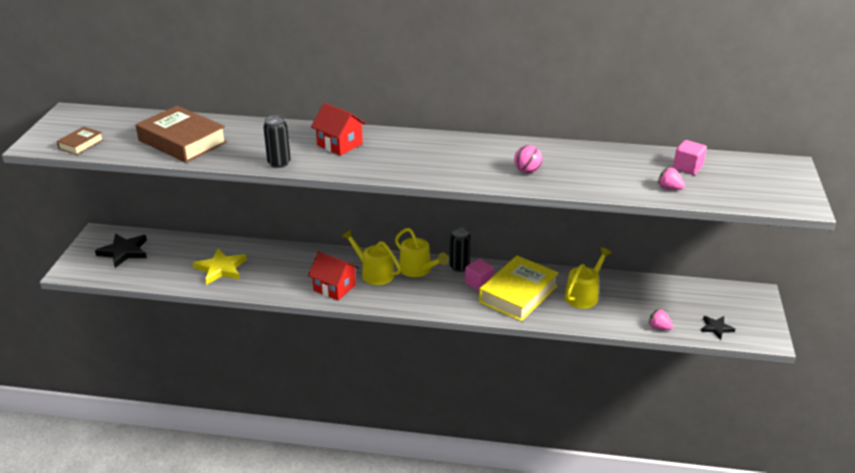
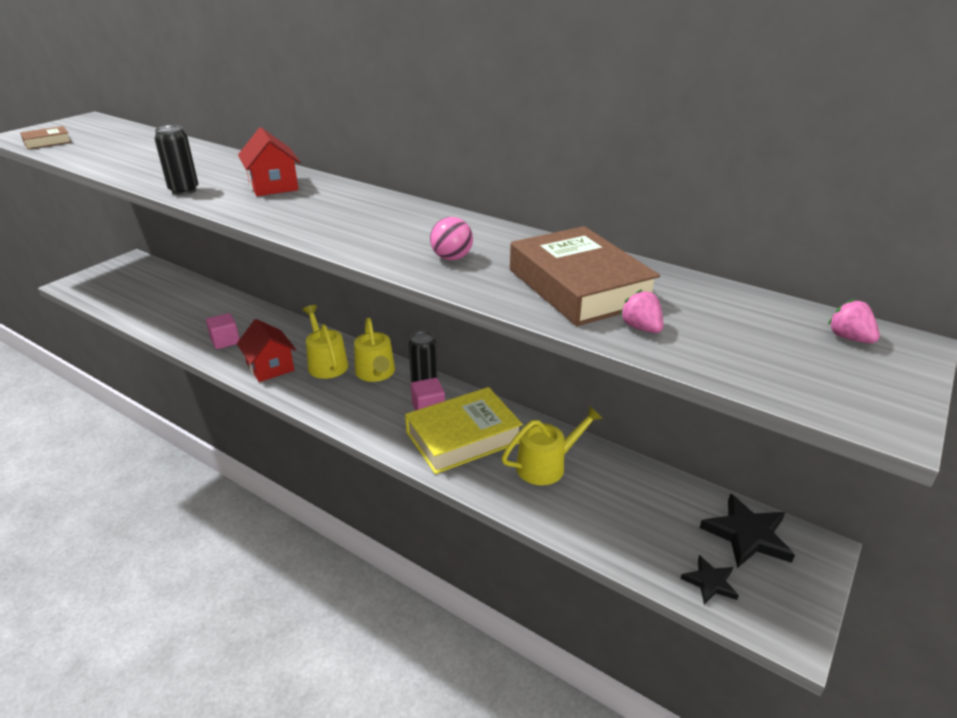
camera: 25 degrees right, 0 degrees up
(124, 252) = (131, 280): black star -> black star (747, 535)
(182, 141) = (132, 155): brown book -> brown book (579, 286)
(221, 269) = (190, 317): yellow star -> none
(659, 327) = (618, 549): pink strawberry -> pink strawberry (849, 338)
(687, 167) = (704, 306): pink cube -> pink cube (225, 341)

